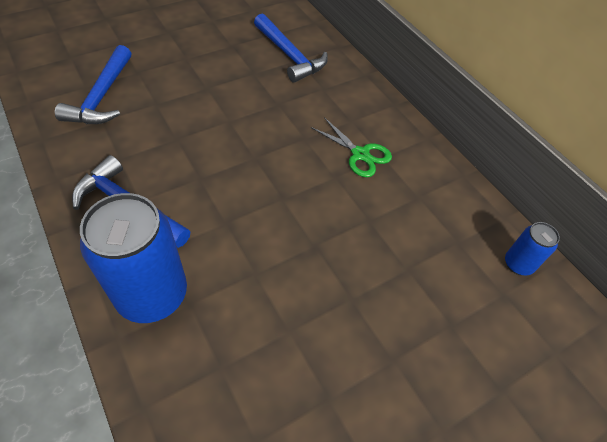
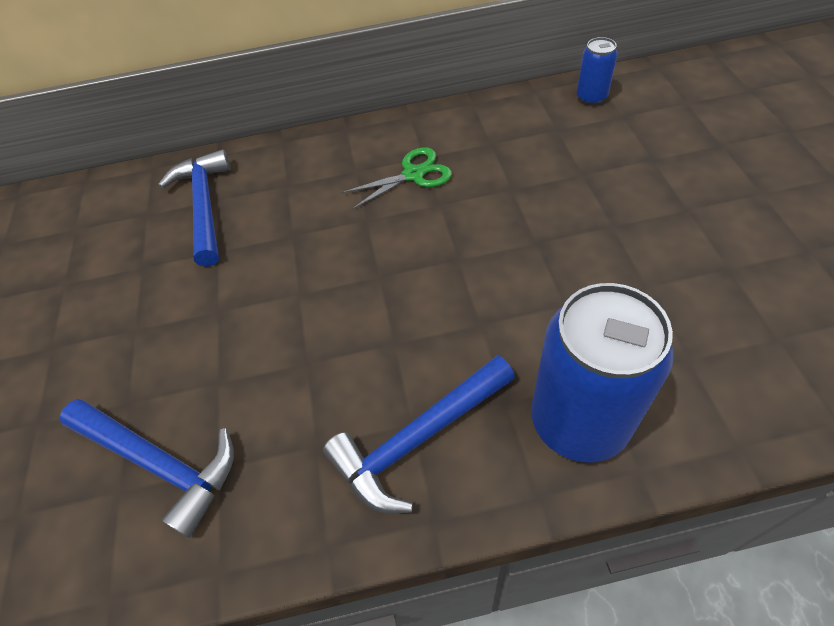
camera: 60 degrees left, 0 degrees up
(290, 56) = (205, 206): blue hammer -> blue hammer turned 90 degrees counterclockwise

